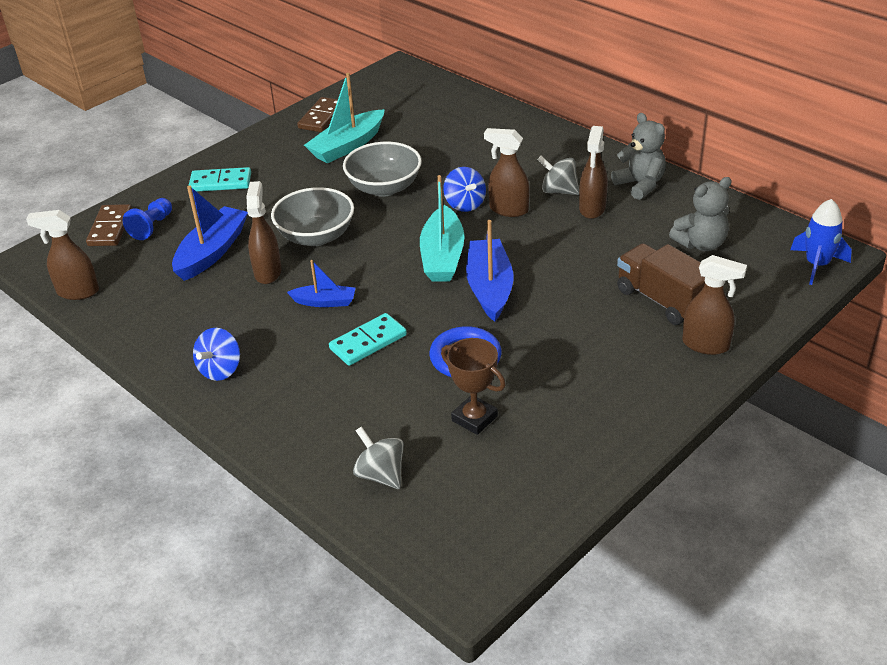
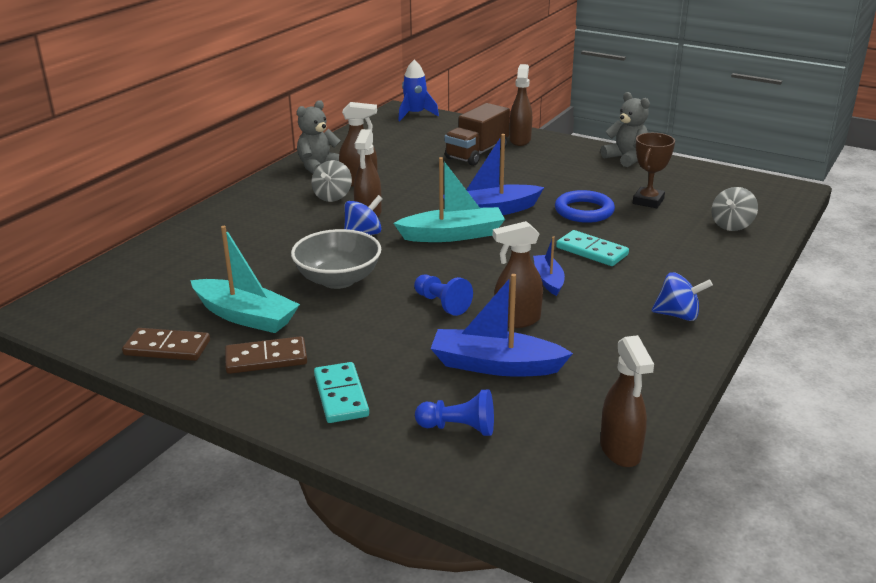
camera: 105 degrees left, 10 degrees down
(110, 228) = (473, 467): brown domino -> brown domino (266, 358)
(316, 236) = (442, 304): grey bowl -> blue pawn
(701, 244) = (400, 145): grey teddy bear -> grey teddy bear (626, 158)

